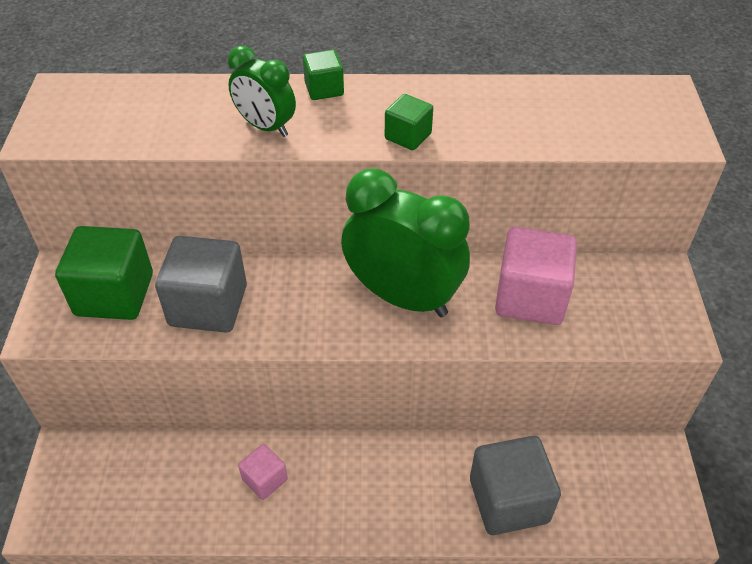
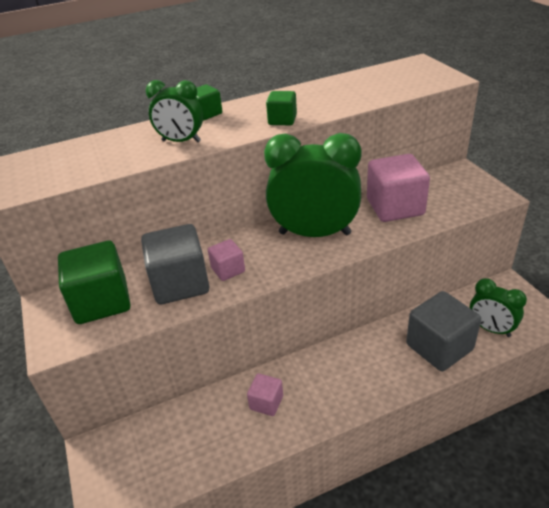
camera: 20 degrees left, 10 degrees down
(271, 309) = (228, 270): none -> pink cube
(592, 505) = (491, 329): none -> green clock

